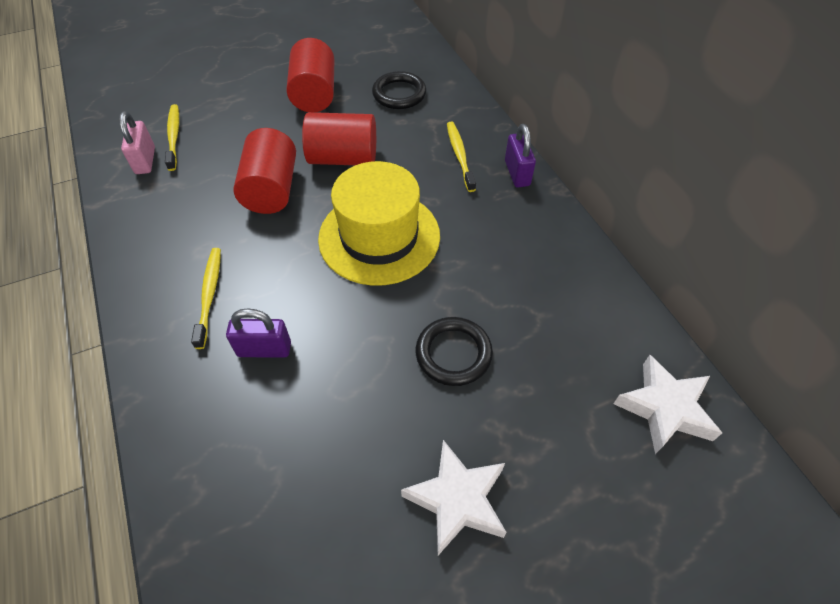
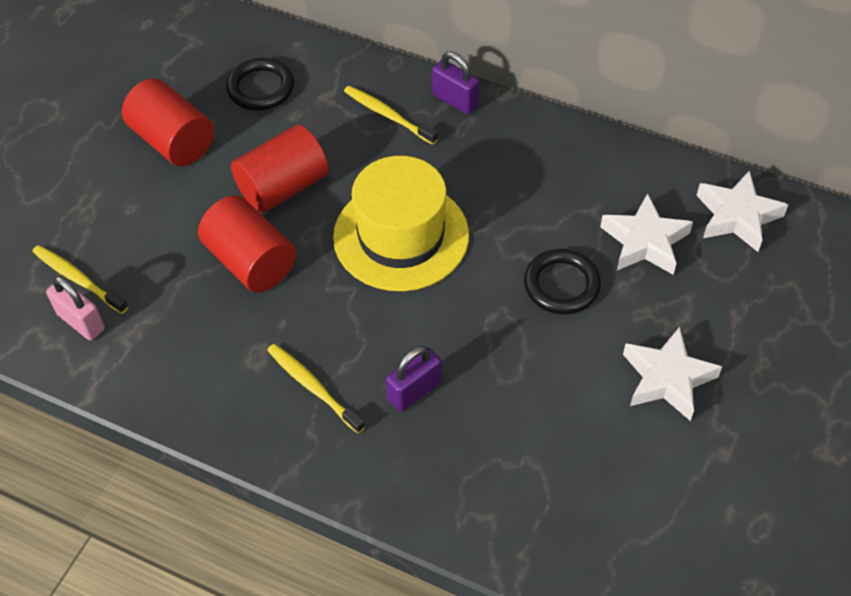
camera: 40 degrees left, 0 degrees up
(557, 369) = (644, 242): none -> white star

